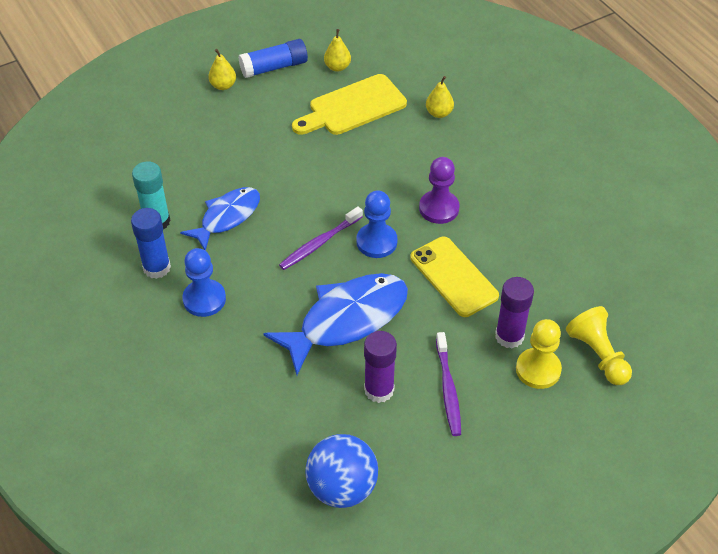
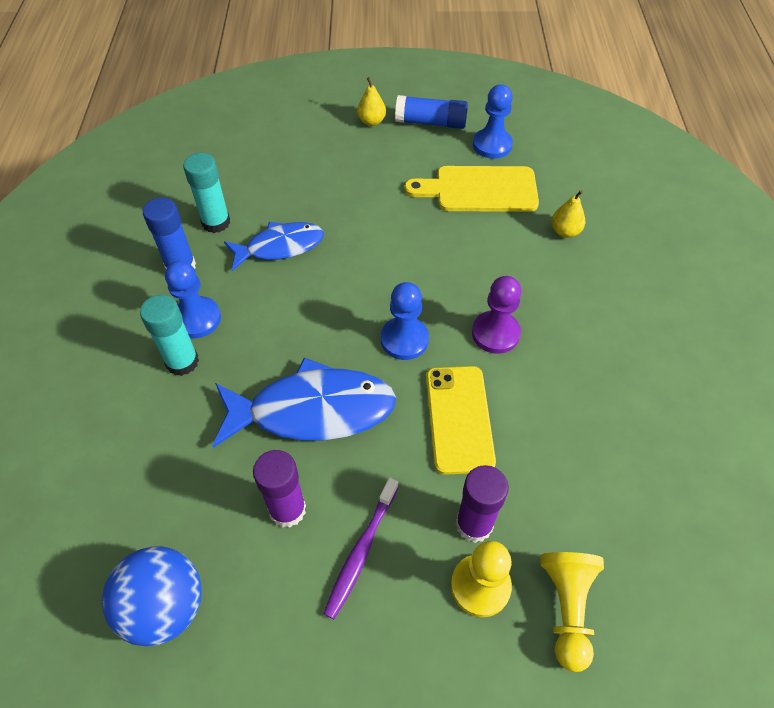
camera: 30 degrees right, 5 degrees up
(219, 334) = (182, 362): none -> turquoise glue stick
(319, 243) = (346, 313): purple toothbrush -> none
(337, 67) = (492, 145): yellow pear -> blue pawn

